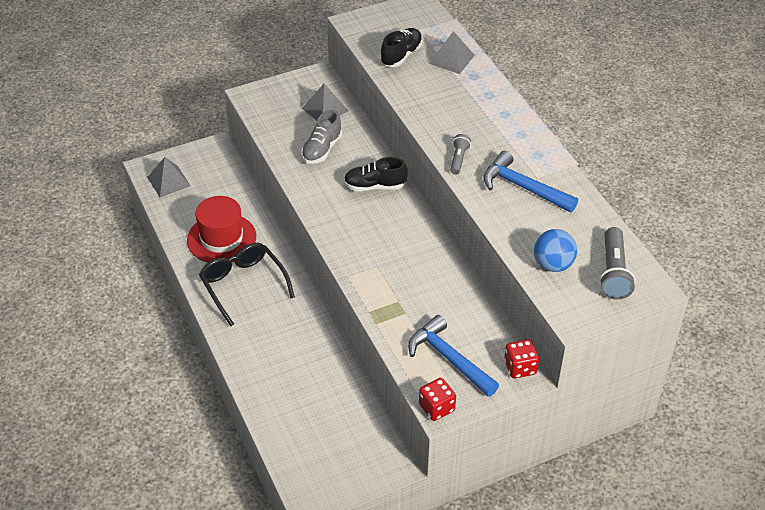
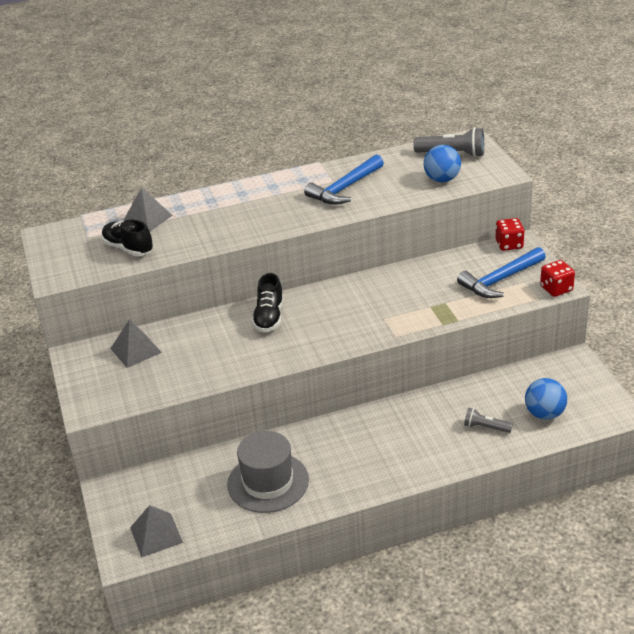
camera: 80 degrees left, 10 degrees down
(221, 238) = (268, 482): red hat -> grey hat
(243, 285) = (343, 463): black glasses -> none
(307, 434) = (544, 414): none -> blue ball
(322, 149) = (202, 353): grey shoe -> none
(458, 159) = (299, 220): grey flashlight -> grey flashlight (485, 427)

